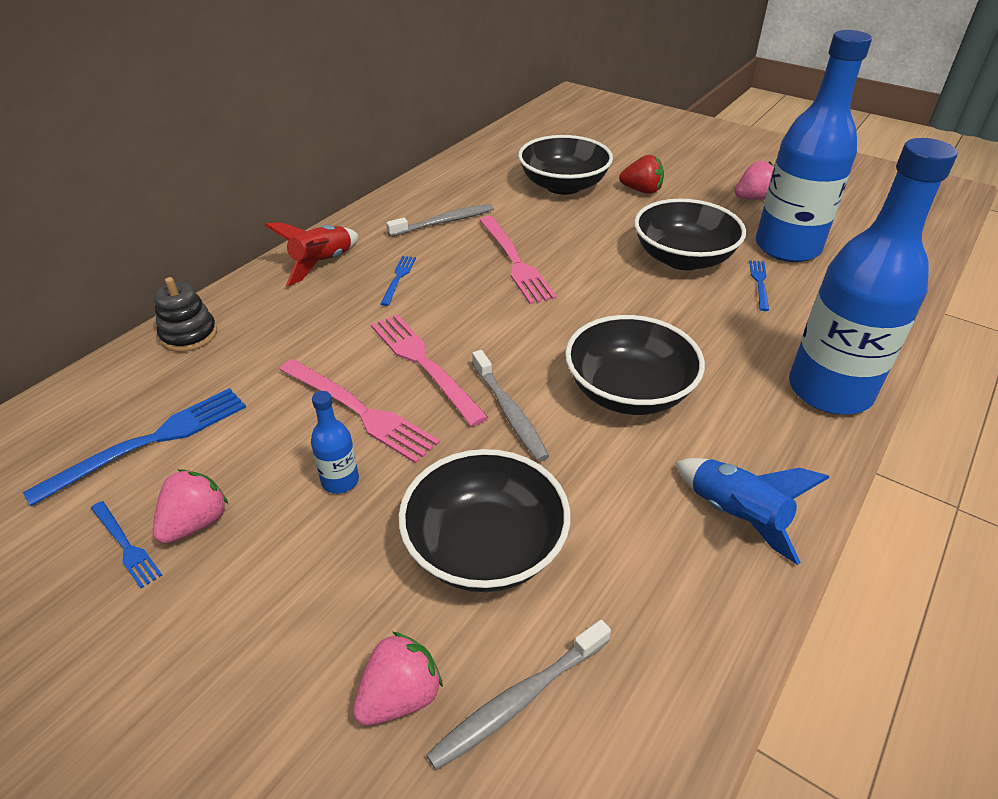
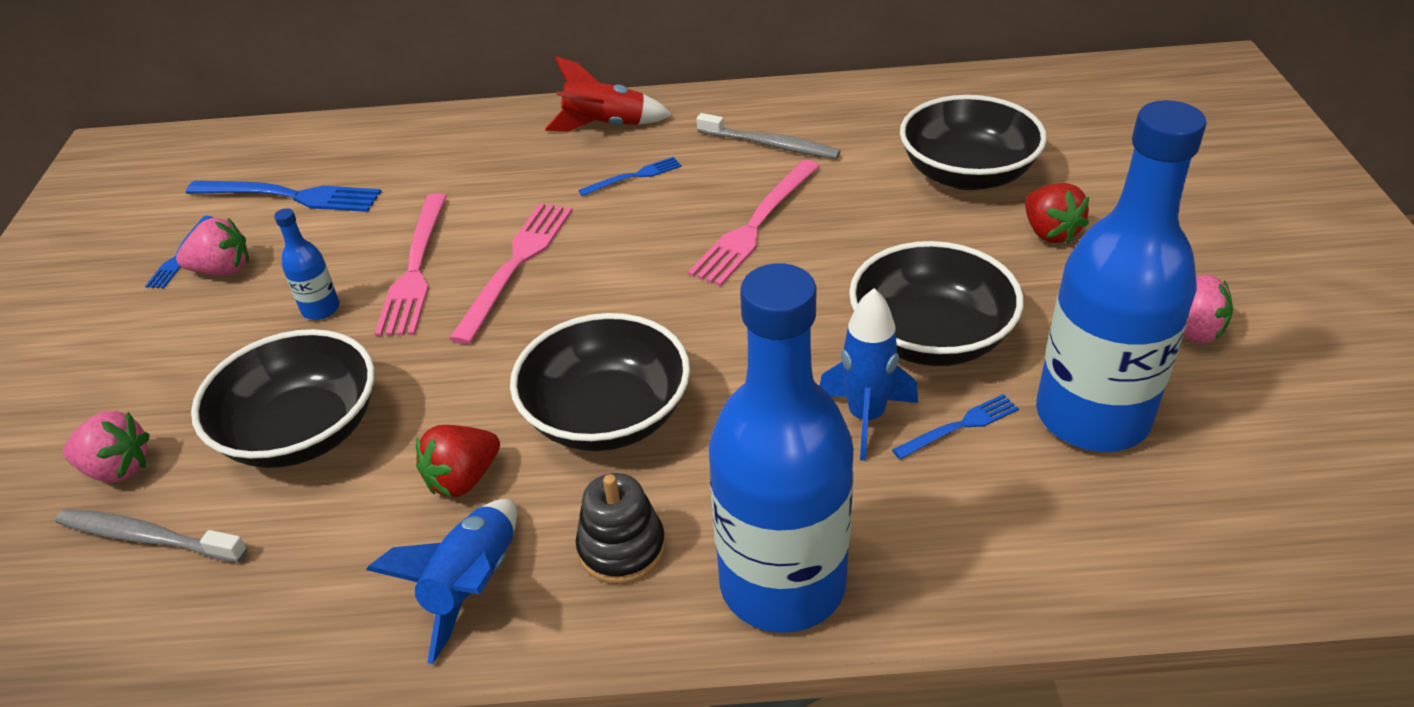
camera: 55 degrees right, 0 degrees up
(189, 335) = (430, 130): black stacking toy -> black stacking toy (622, 548)
(509, 412) = (495, 353): grey toothbrush -> none
(627, 480) = (463, 479): none -> red strawberry
(725, 305) = (866, 417): none -> blue rocket

